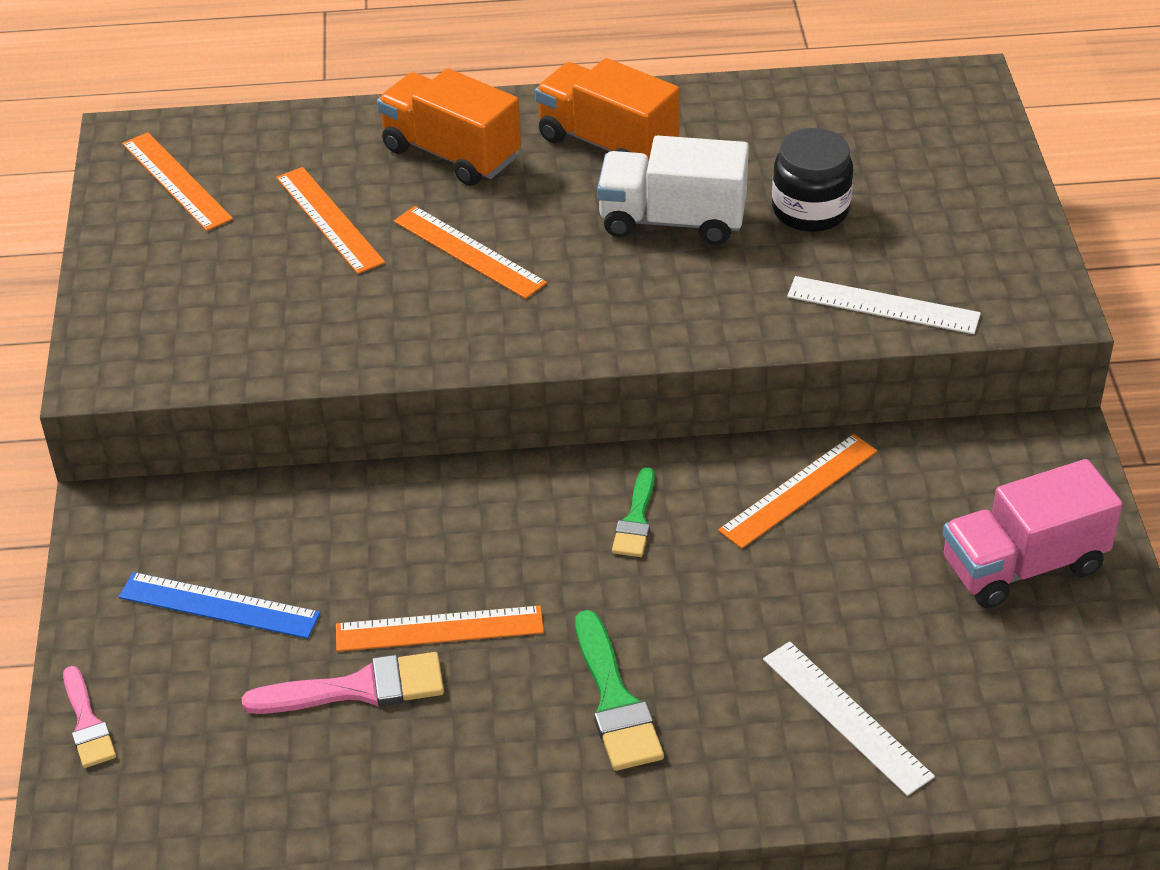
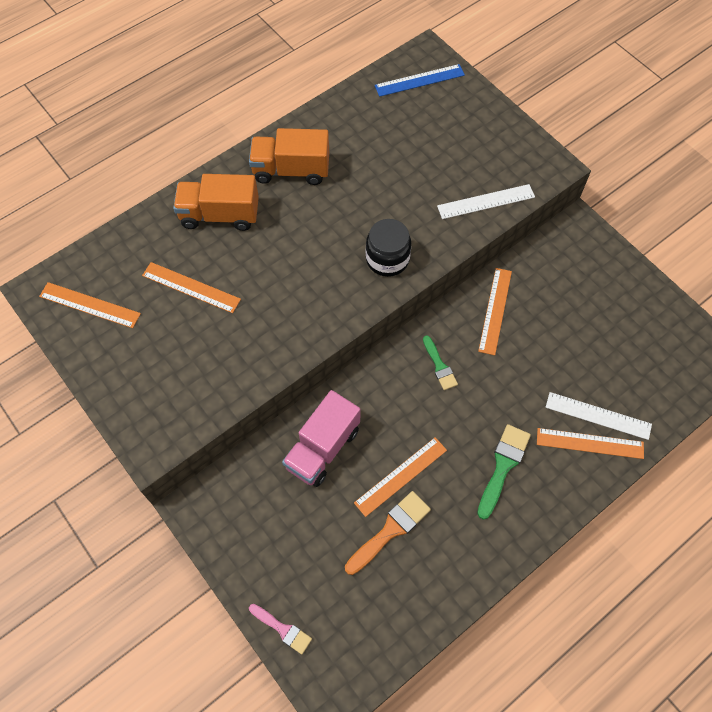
camera: 35 degrees left, 20 degrees up
(219, 606) = (291, 526): blue ruler -> blue ruler (419, 80)
(358, 688) = (390, 530): pink brush -> orange brush
(468, 252) = (276, 270): orange ruler -> orange ruler (590, 443)
(615, 701) = (503, 466): green brush -> green brush turned 105 degrees counterclockwise
(672, 221) = (357, 201): white truck -> none
(810, 210) = (414, 163): black jar -> black jar (387, 259)
(1023, 565) = (609, 297): pink truck -> pink truck (322, 448)

